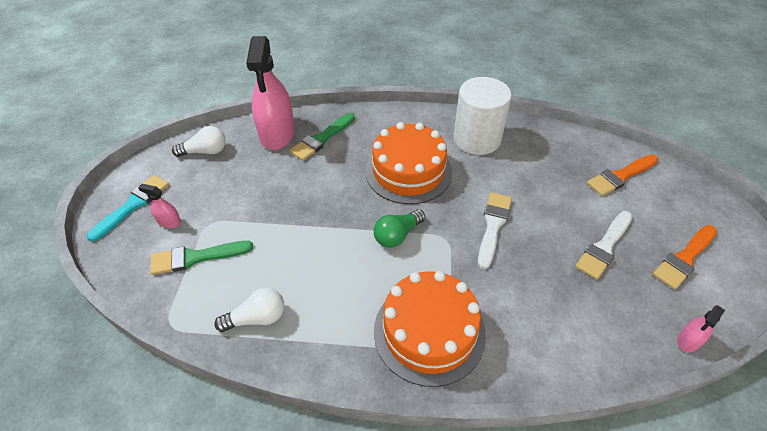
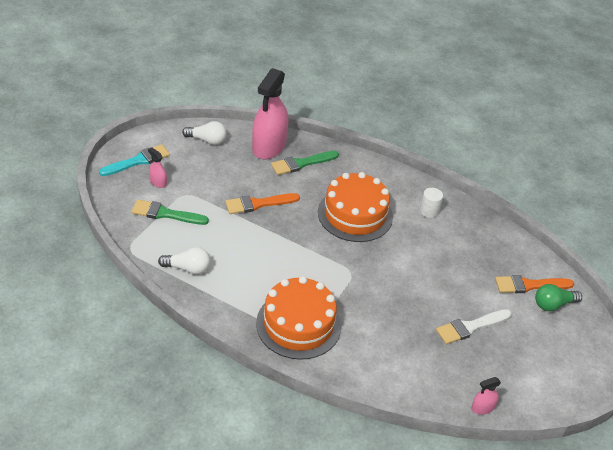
camera: 20 degrees right, 5 degrees down
(397, 235) = (316, 256): green light bulb -> green light bulb (553, 304)
(477, 139) = (429, 211): white cylinder -> white cylinder, size x0.45
(493, 225) = (394, 278): white brush -> none
(684, 258) = (529, 360): orange brush -> orange brush (258, 204)

